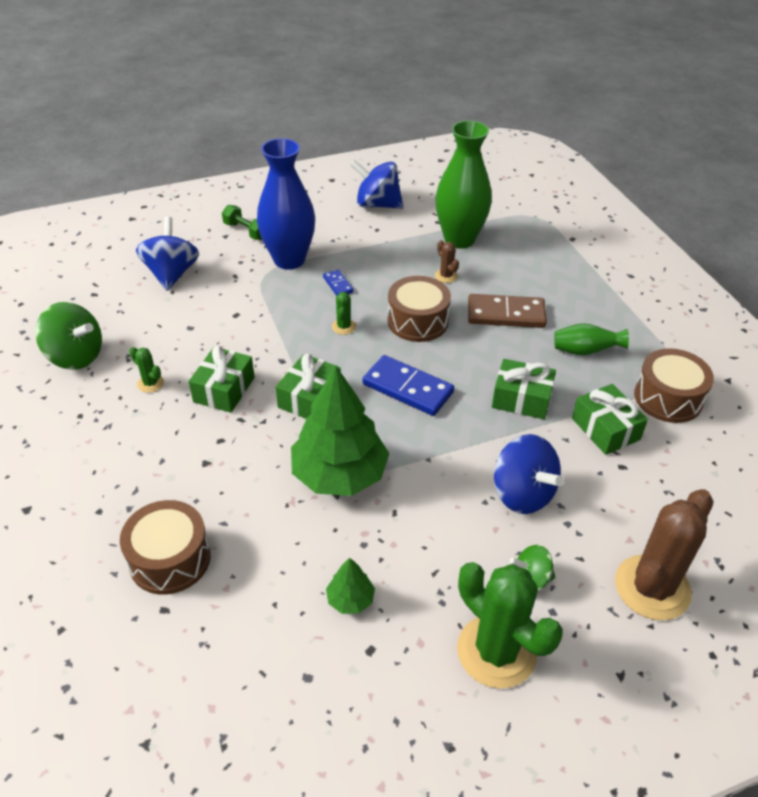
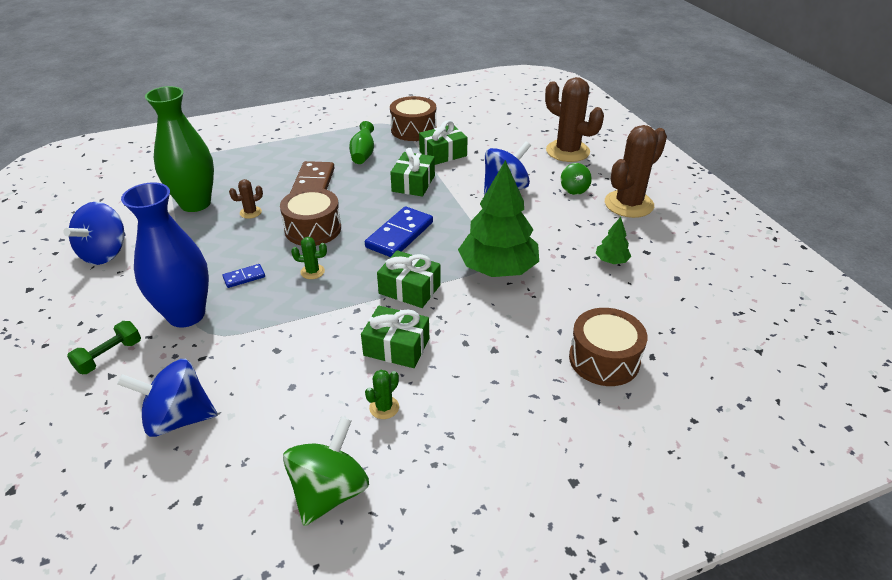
camera: 90 degrees left, 5 degrees down
(496, 651) = (628, 204): green cactus -> brown cactus

